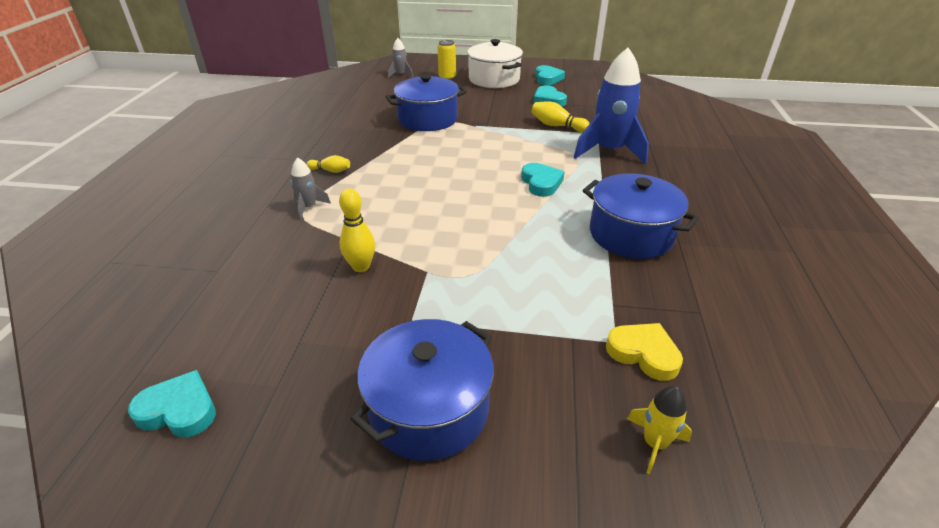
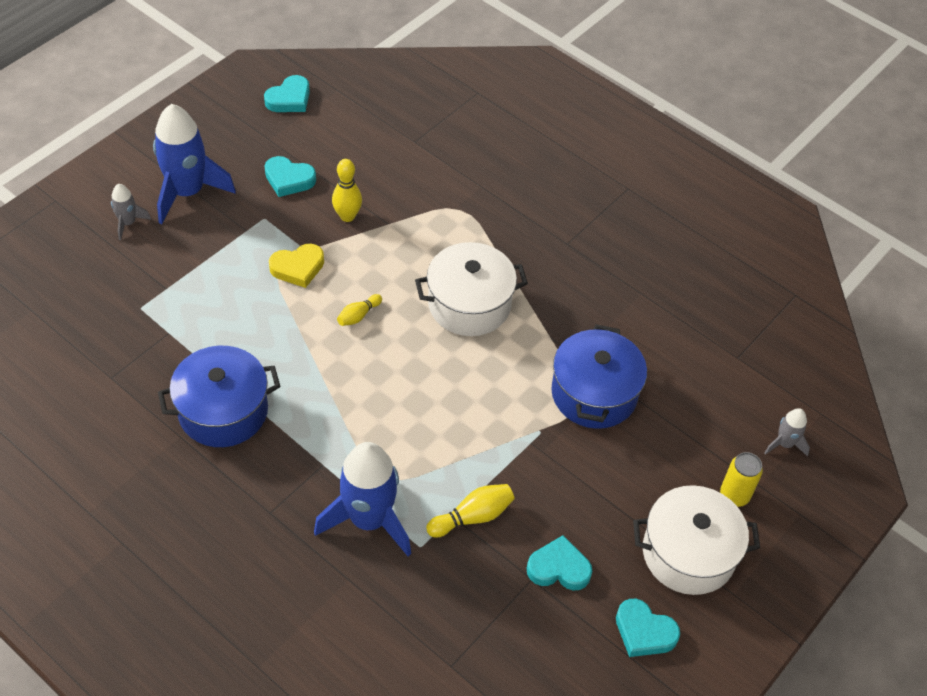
camera: 120 degrees right, 15 degrees up
(308, 207) = (465, 217): grey rocket -> grey rocket (128, 223)
(331, 171) = (525, 255): yellow bowling pin -> yellow bowling pin (358, 315)
(402, 175) = (469, 304): none -> white pot
(429, 409) = (187, 192): blue pot -> blue rocket
(541, 183) = (360, 405): turquoise heart -> turquoise heart (289, 179)
(643, 353) = (117, 314): yellow heart -> yellow heart (298, 268)
(654, 443) = (68, 270): yellow rocket -> none

